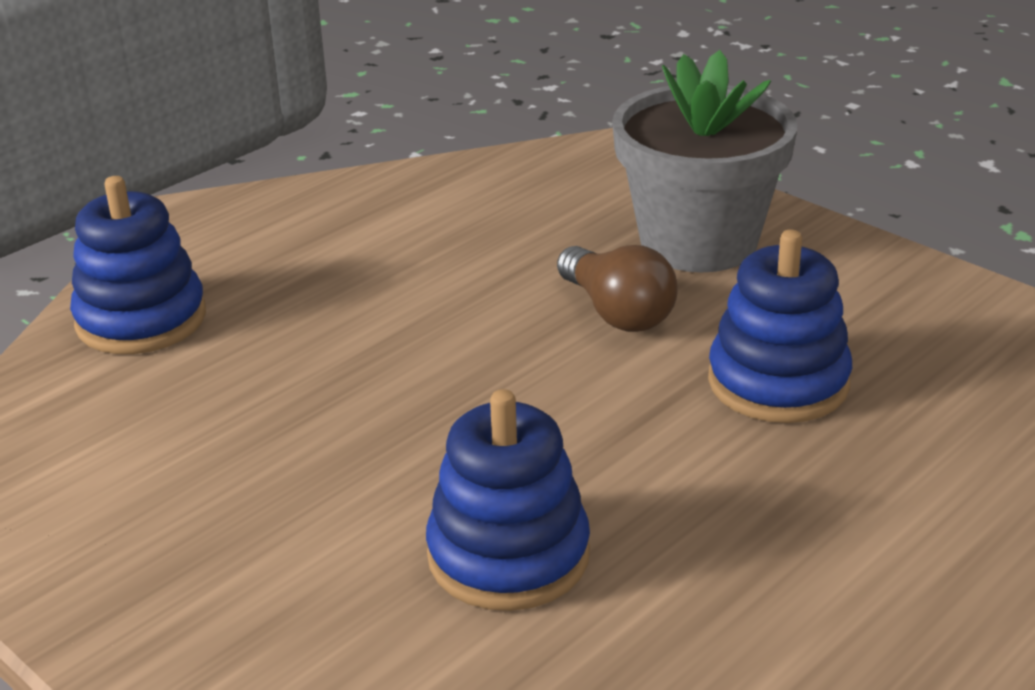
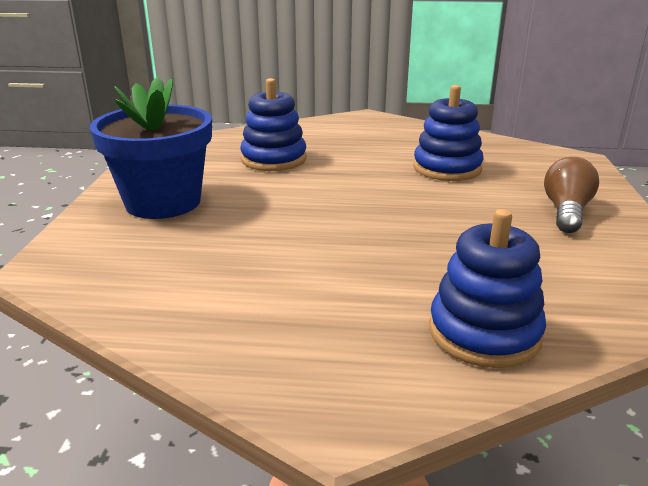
camera: 130 degrees left, 5 degrees down
(617, 312) = (261, 199): brown light bulb -> brown light bulb (566, 212)
(698, 242) = (163, 202): grey flower pot -> blue flower pot

